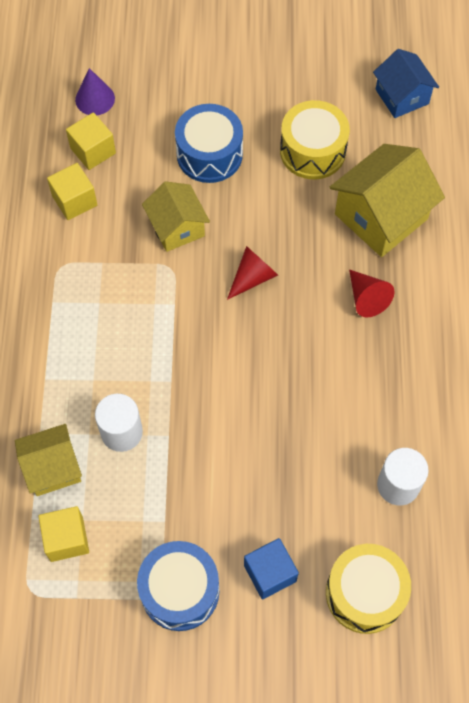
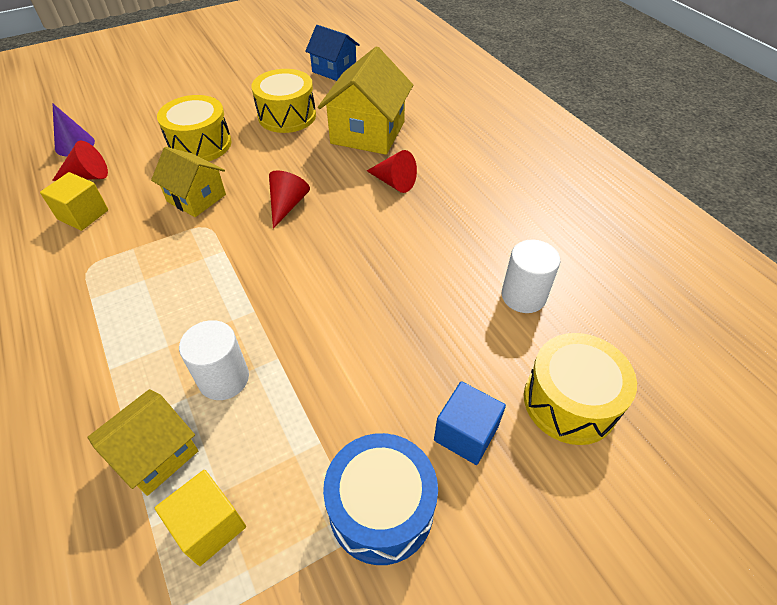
camera: 30 degrees left, 15 degrees down
(93, 151) = (87, 176): yellow cube -> red cone
(209, 154) = (200, 144): blue drum -> yellow drum

